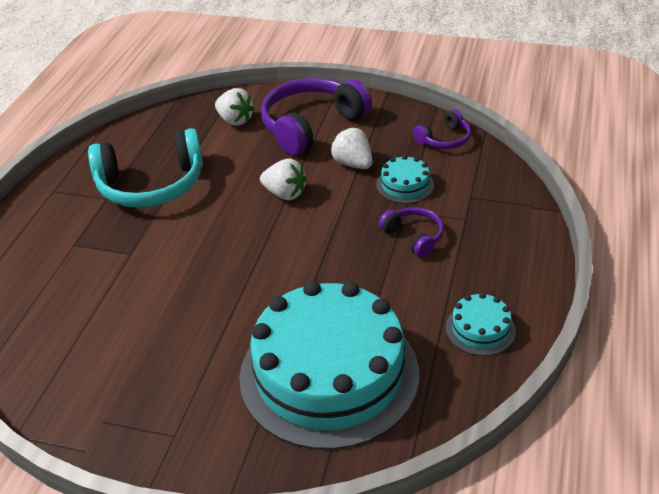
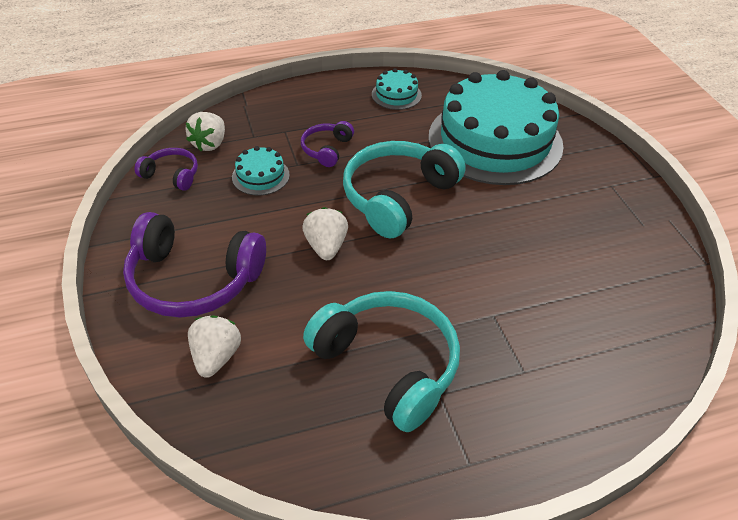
camera: 125 degrees left, 5 degrees up
(305, 257) = (398, 197): none -> turquoise headphones
(353, 164) = (247, 220): white strawberry -> white strawberry (210, 144)

